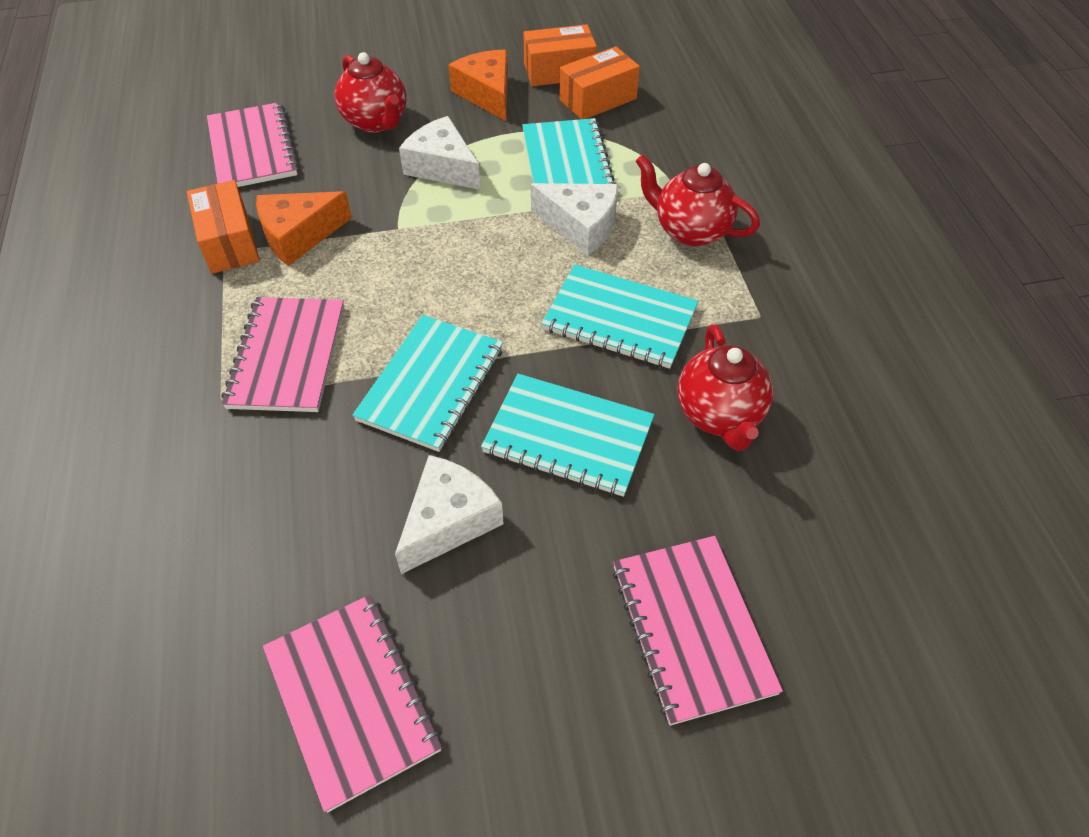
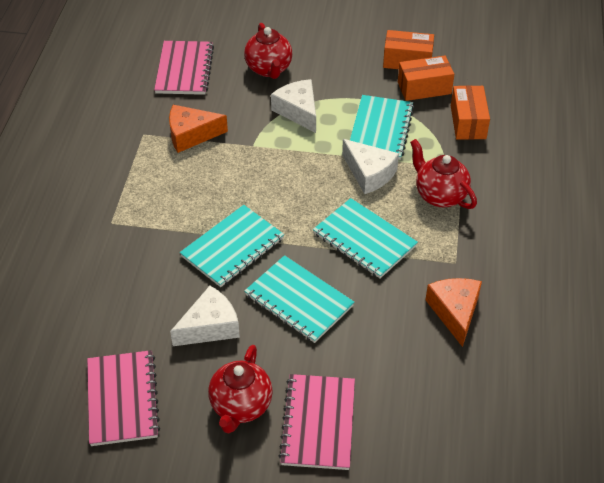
camera: 20 degrees right, 5 degrees down
(229, 242) = (148, 128): orange box -> orange box (468, 122)
(287, 356) = (156, 208): pink notebook -> none
(487, 94) = (350, 66): orange cheese -> orange cheese (455, 312)
(719, 415) = (396, 314): red teapot -> red teapot (241, 406)

